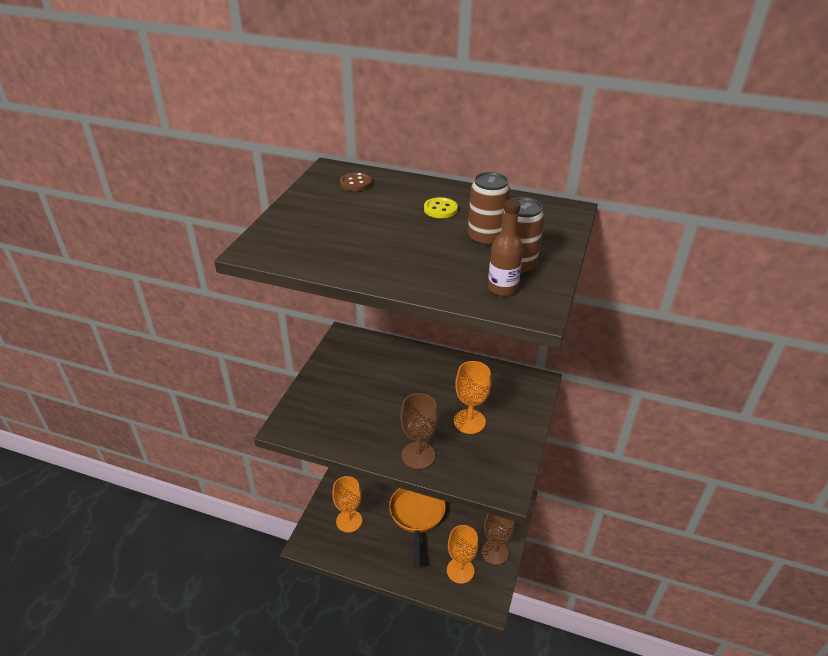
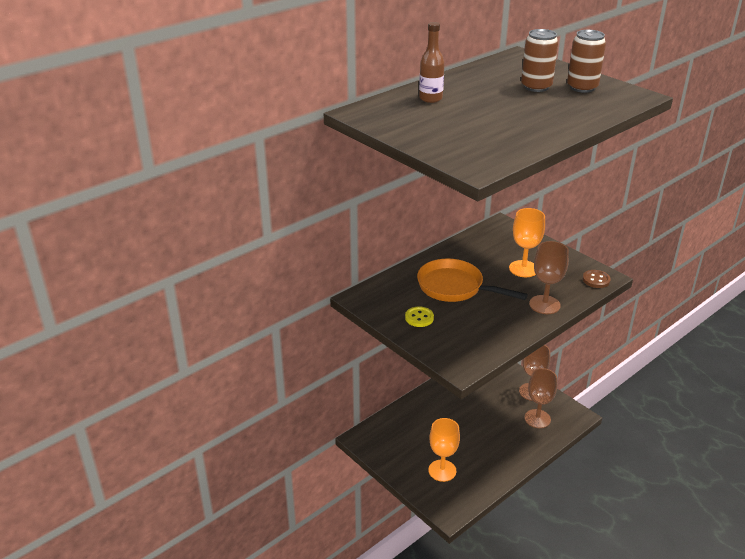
camera: 60 degrees left, 5 degrees down
(355, 183) = (397, 108): brown button -> brown button (596, 280)
(417, 516) = (466, 423): orange pan -> orange pan (455, 287)
(440, 209) = (478, 90): yellow button -> yellow button (419, 318)
(460, 570) = (537, 419): orange goblet -> brown goblet
(502, 288) = (607, 98): brown bottle -> brown bottle (430, 98)

